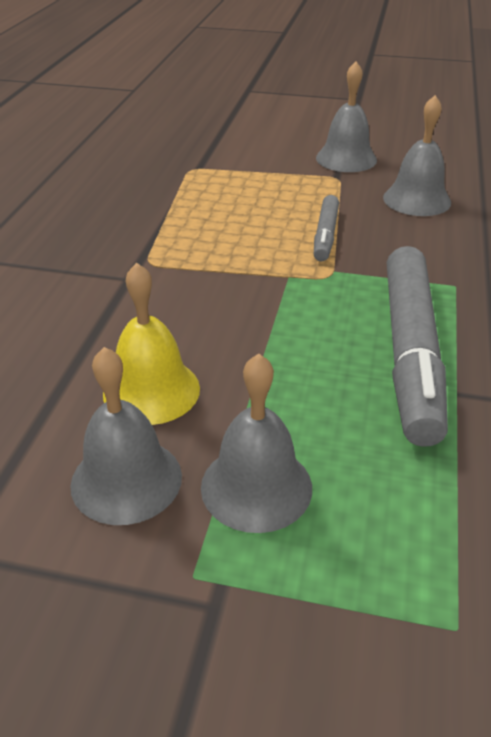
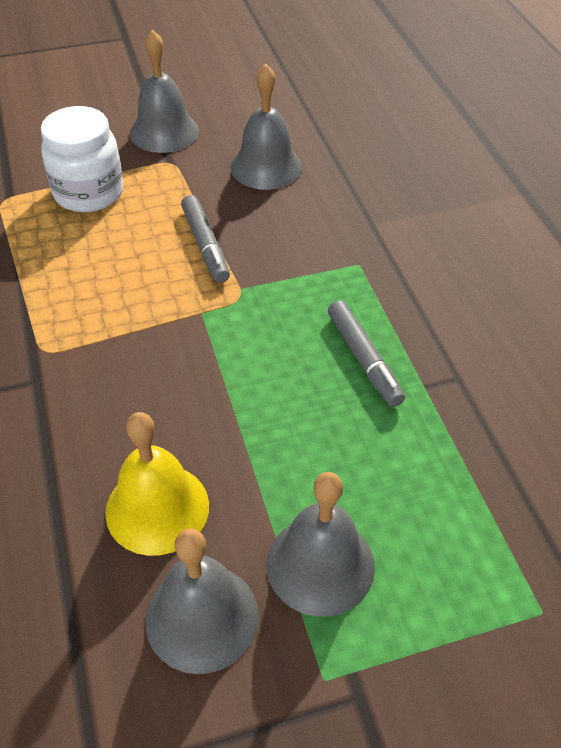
camera: 30 degrees left, 10 degrees up
(258, 180) = (89, 193): none -> white jar
(410, 352) = (364, 359): grey marker -> grey marker, size x0.50

